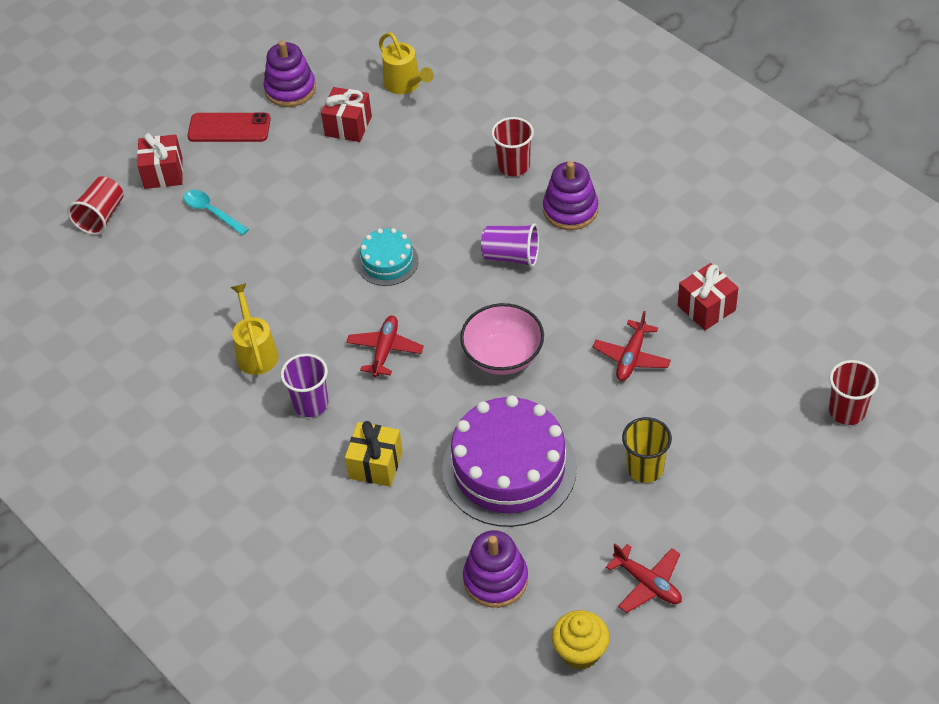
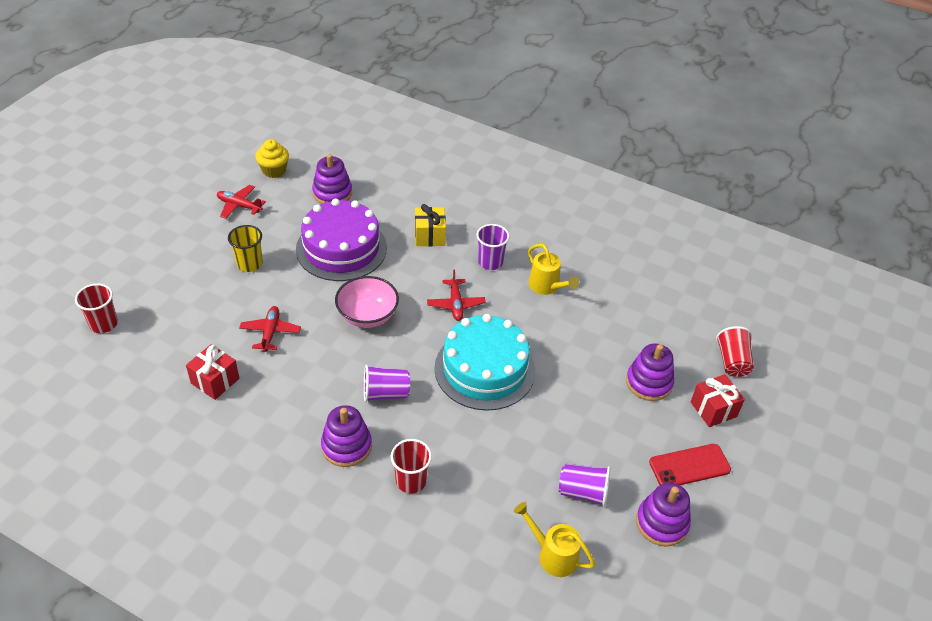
camera: 155 degrees right, 5 degrees down
(211, 212) = (649, 382): turquoise spoon -> purple stacking toy
(348, 126) = (583, 492): red gift -> purple cup
(387, 262) = (484, 369): turquoise cake -> turquoise cake, size x1.97

